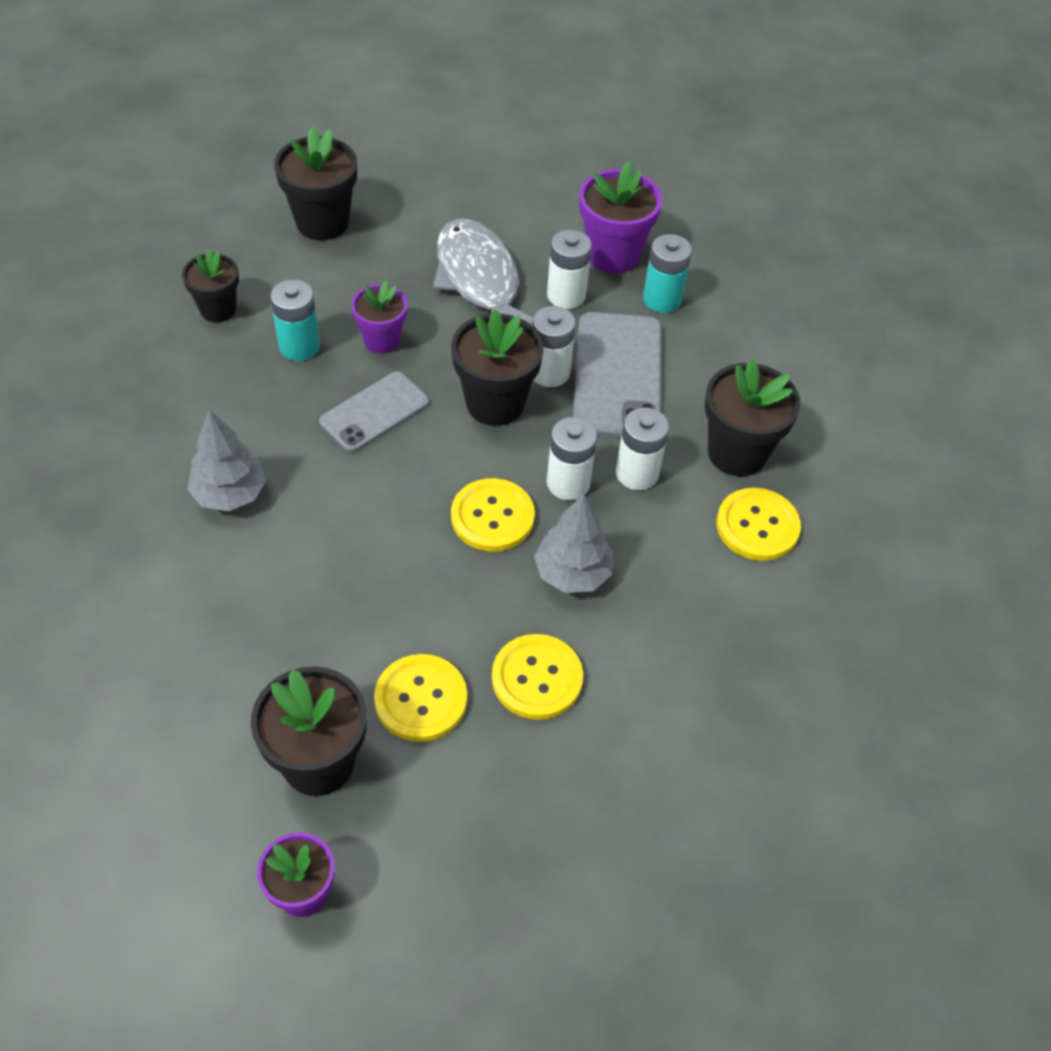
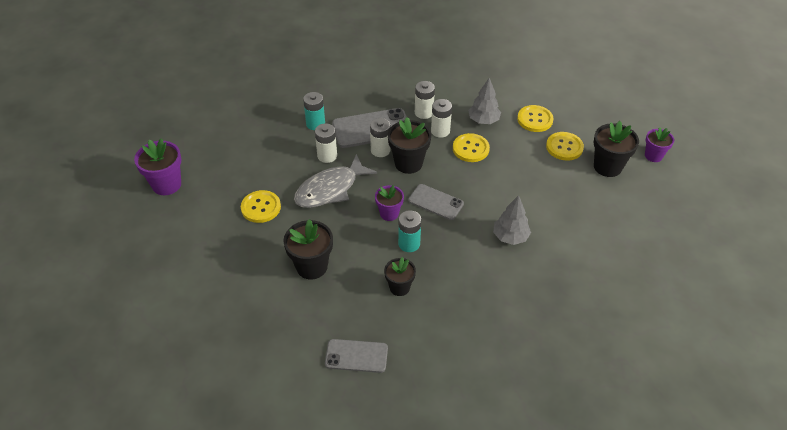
camera: 105 degrees left, 5 degrees down
(131, 231) = (356, 356): none -> grey phone
(613, 255) = (291, 146): purple flower pot -> purple flower pot (166, 184)
(737, 453) = (397, 87): black flower pot -> none
(757, 526) = (431, 77): yellow button -> yellow button (261, 207)

